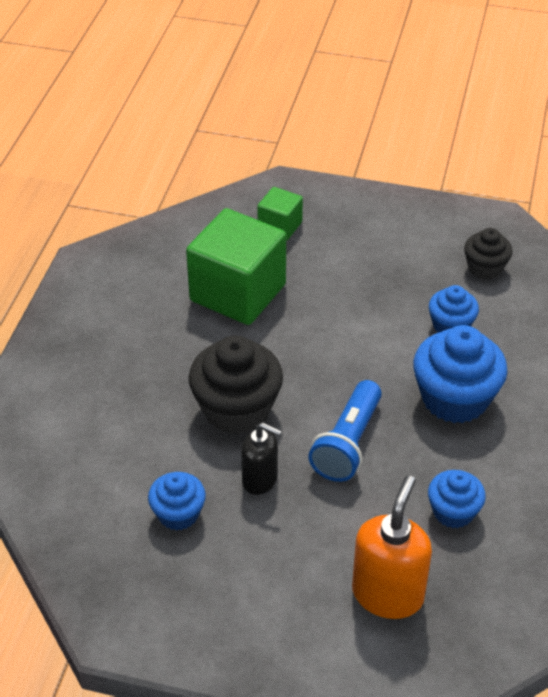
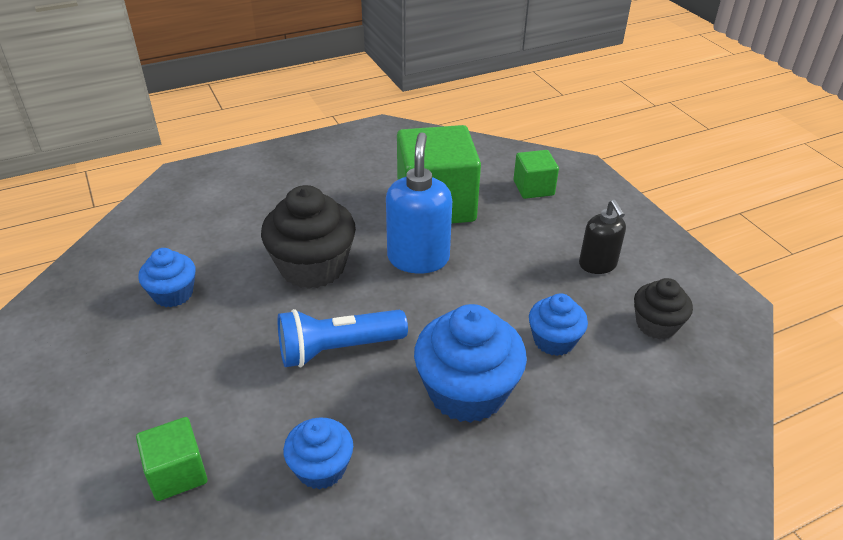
camera: 50 degrees right, 5 degrees down
(260, 480) = (248, 319): black soap dispenser -> black soap dispenser (597, 265)
(293, 342) = (418, 258): none -> blue soap dispenser
(388, 594) = (177, 473): orange soap dispenser -> green cube

